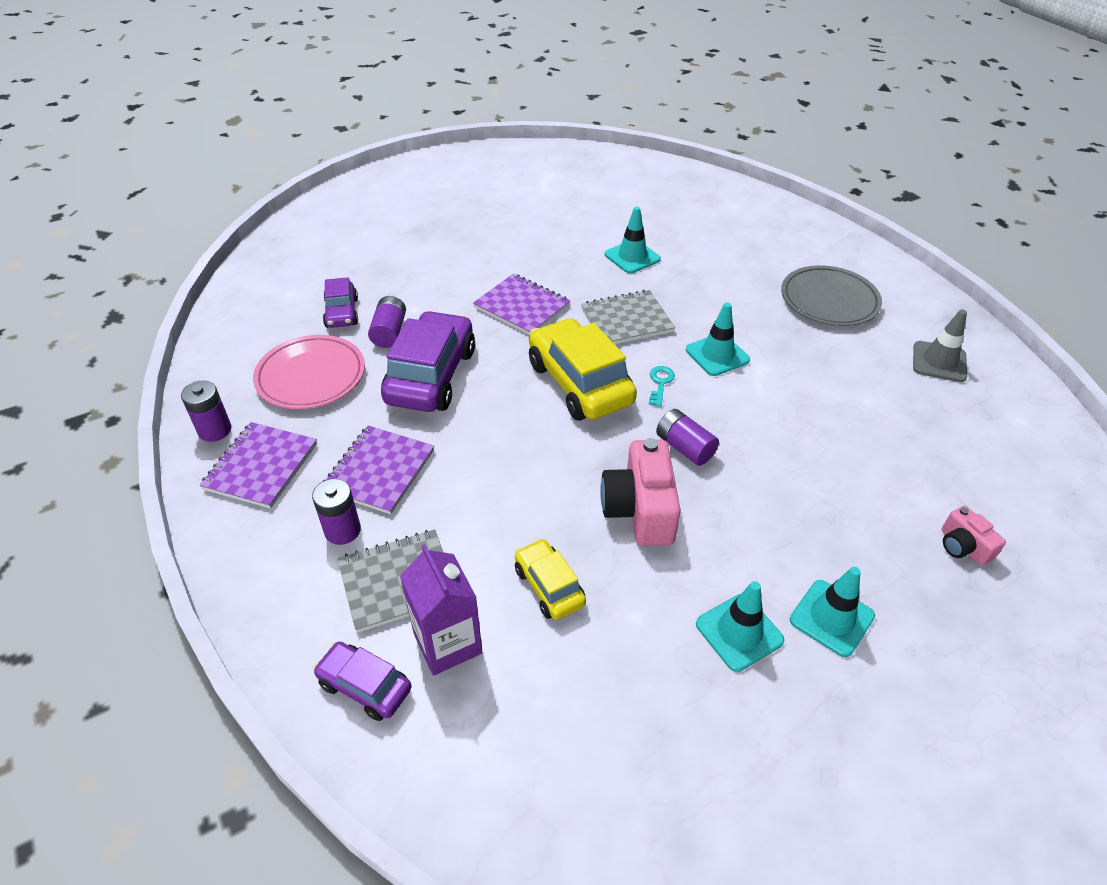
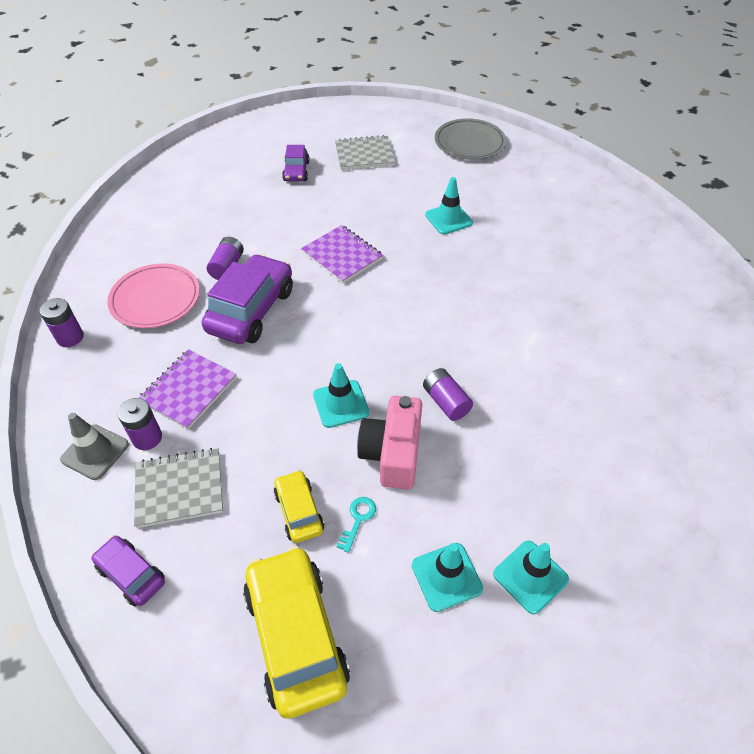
camera: 10 degrees right, 5 degrees up
(261, 466) = (98, 374): purple notebook -> none
(342, 313) = (193, 245): purple car -> purple car (296, 171)
(447, 643) = (205, 548): purple carton -> none
(579, 383) = (372, 331): yellow car -> yellow car (296, 635)
(626, 320) = (428, 278): grey notebook -> grey notebook (364, 155)
(660, 383) = (441, 340): turquoise key -> turquoise key (358, 519)
(717, 355) = (498, 319): turquoise traffic cone -> turquoise traffic cone (341, 404)
(829, 300) = (612, 279): grey plate -> grey plate (469, 143)
(939, 362) = (697, 349): grey traffic cone -> grey traffic cone (95, 452)
(963, 546) = (667, 528): pink camera -> none

